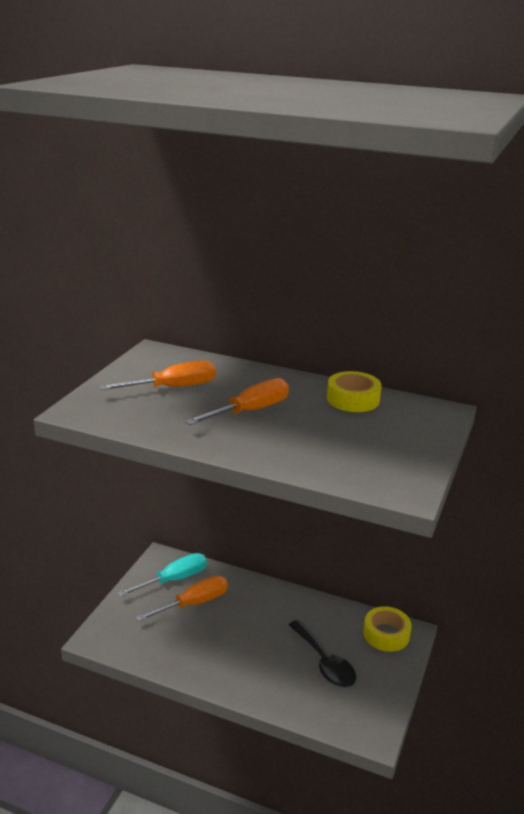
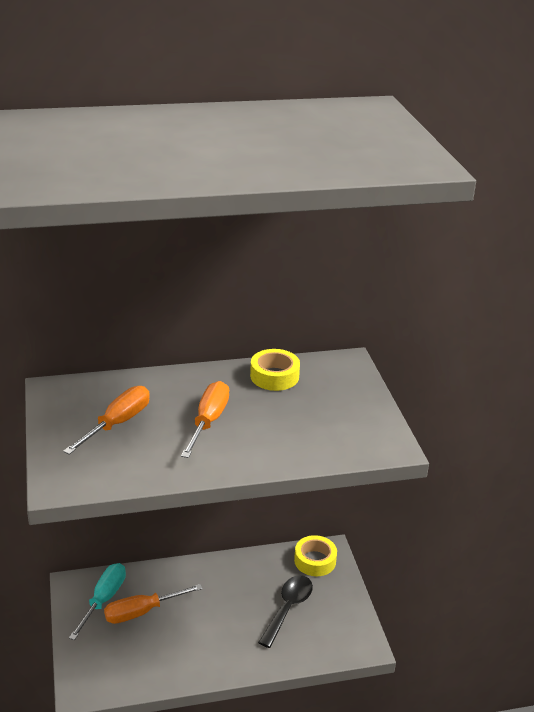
camera: 35 degrees left, 5 degrees up
(194, 603) = (141, 612): orange screwdriver -> orange screwdriver turned 135 degrees counterclockwise
(325, 662) = (288, 608): black spoon -> black spoon turned 90 degrees counterclockwise

